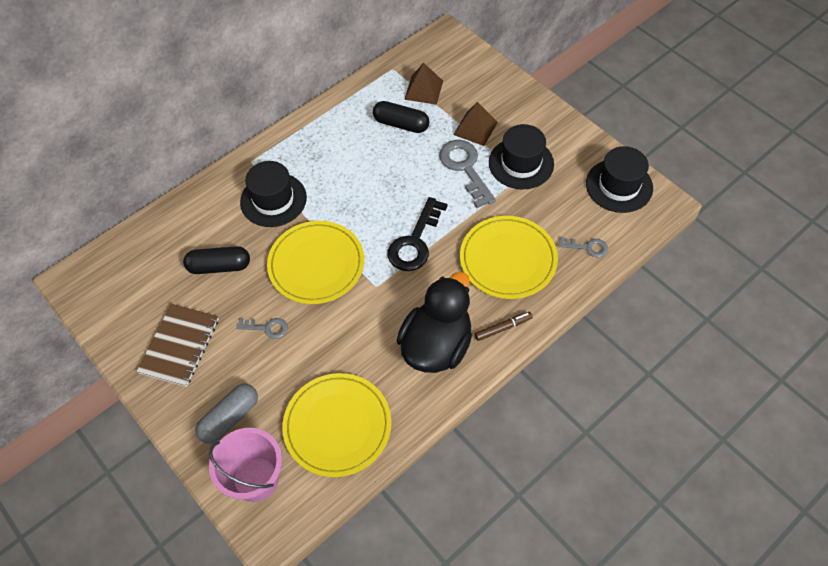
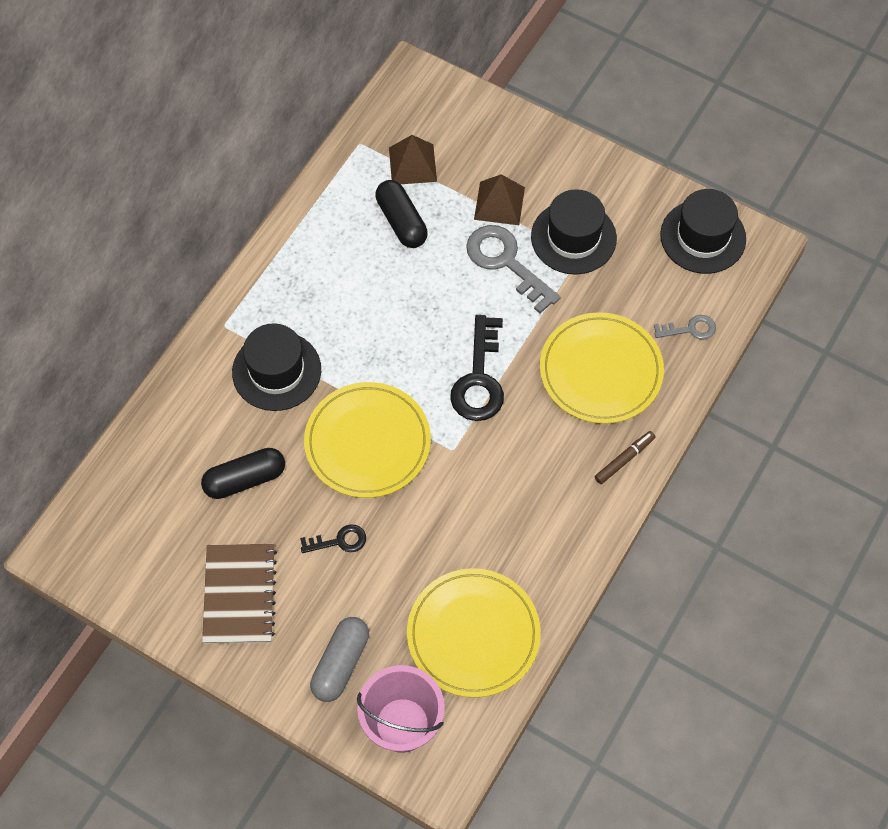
camera: 20 degrees left, 5 degrees up
(267, 328) = (339, 541): grey key -> black key
(401, 124) = (401, 222): black capsule -> black capsule turned 60 degrees clockwise
(436, 345) = (553, 503): black duck -> none

